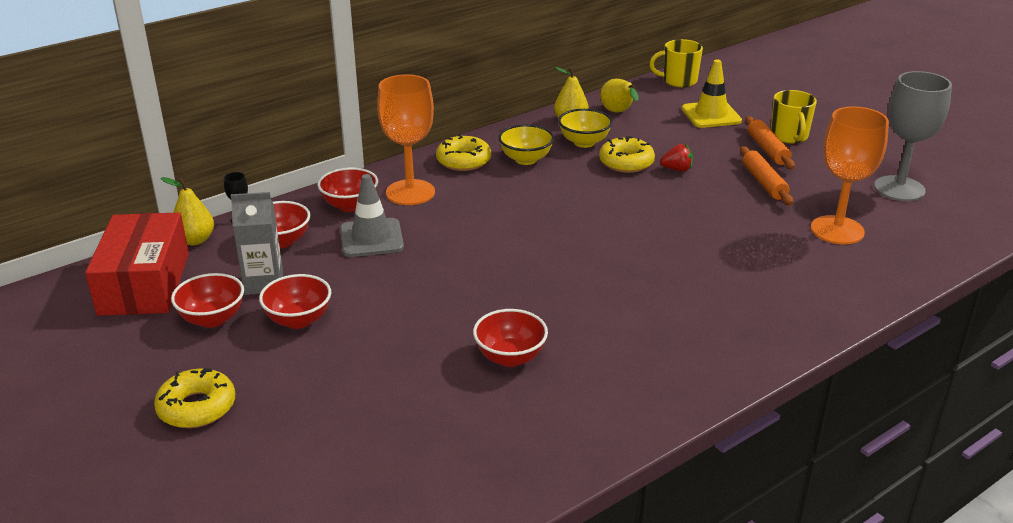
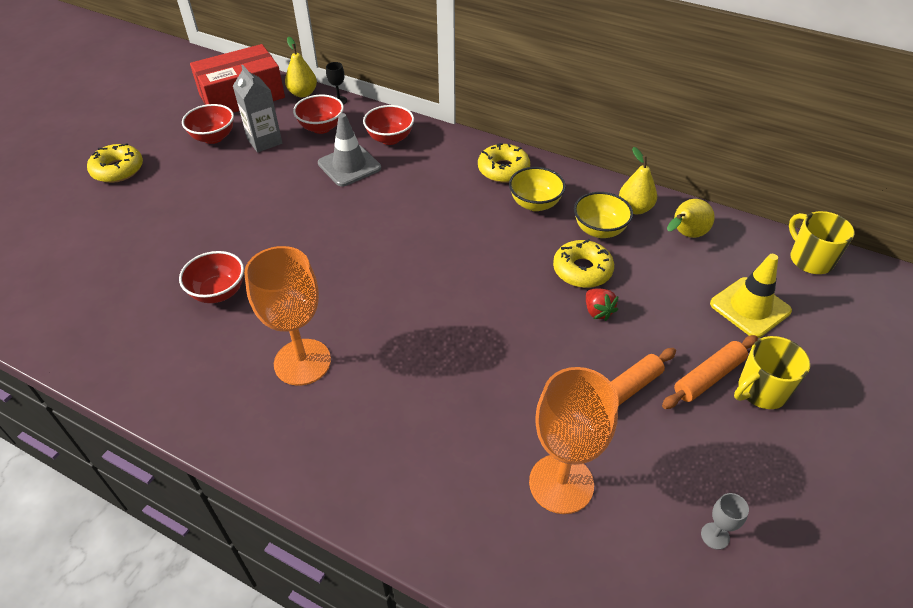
camera: 65 degrees right, 15 degrees up
(298, 320) = (227, 173): red bowl -> none
(410, 192) = (430, 160): orange goblet -> orange goblet (302, 362)
(899, 189) = (715, 536): grey goblet -> grey goblet, size x0.41

